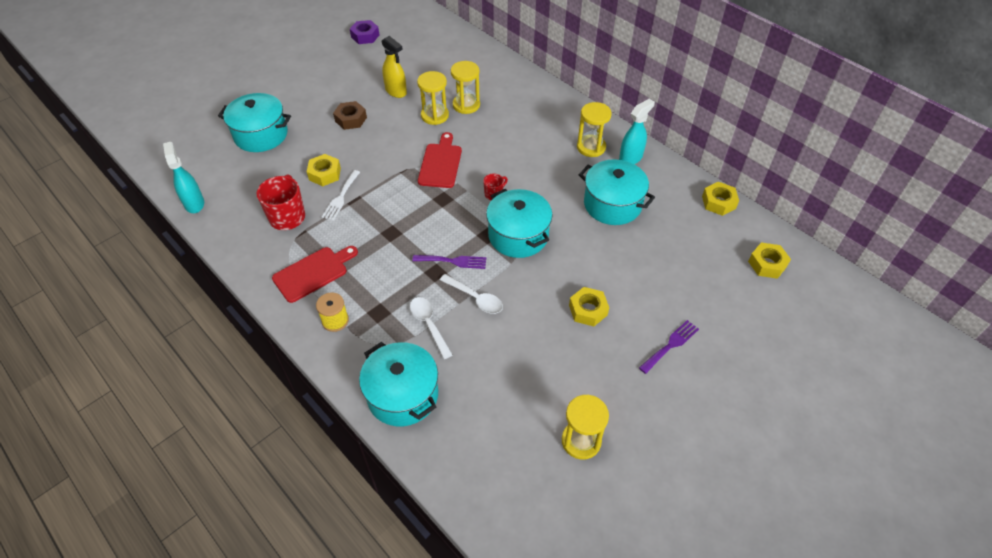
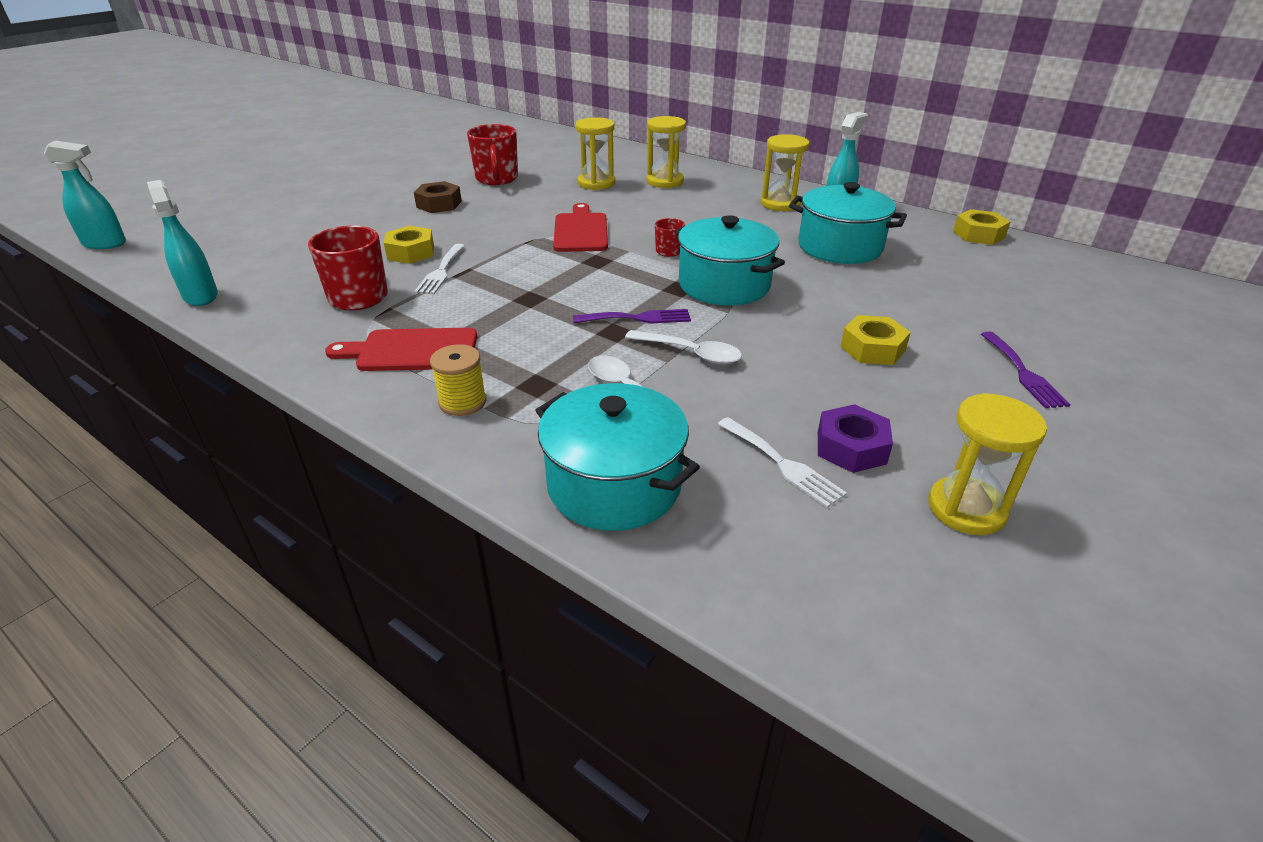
camera: 10 degrees left, 15 degrees down
(135, 140) = (105, 244): none -> turquoise spray bottle
(261, 135) = (307, 225): turquoise pot -> none
(313, 273) = (412, 351): red cutting board -> red cutting board turned 135 degrees counterclockwise
(365, 36) = (442, 142): purple nut -> purple nut (851, 447)
(396, 91) = (497, 179): yellow spray bottle -> red mug
(434, 115) = (557, 194): yellow hourglass -> yellow hourglass (664, 181)
(496, 395) = (782, 464): none -> white fork
(670, 345) = (1023, 373): purple fork -> purple fork turned 135 degrees clockwise
(767, 264) = (1088, 281): yellow nut -> none

